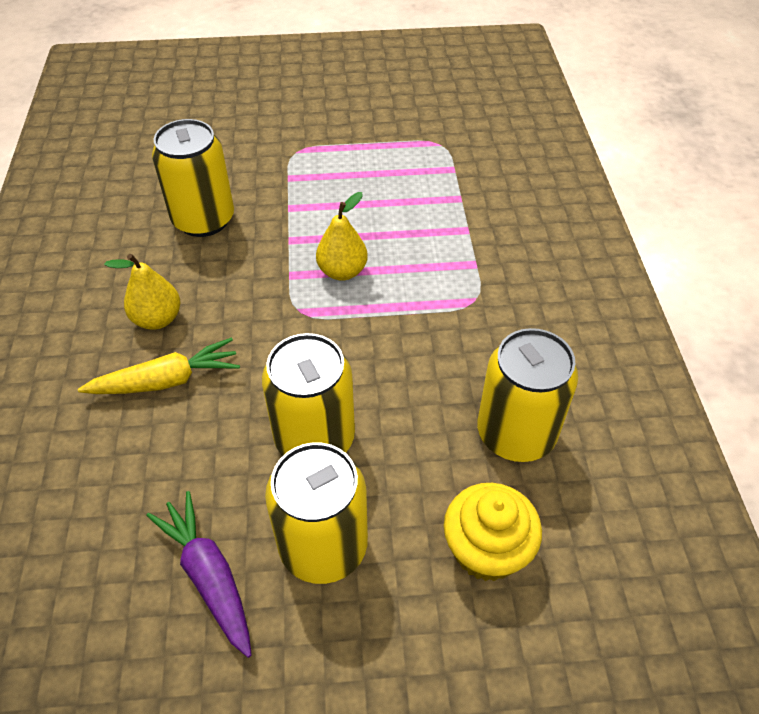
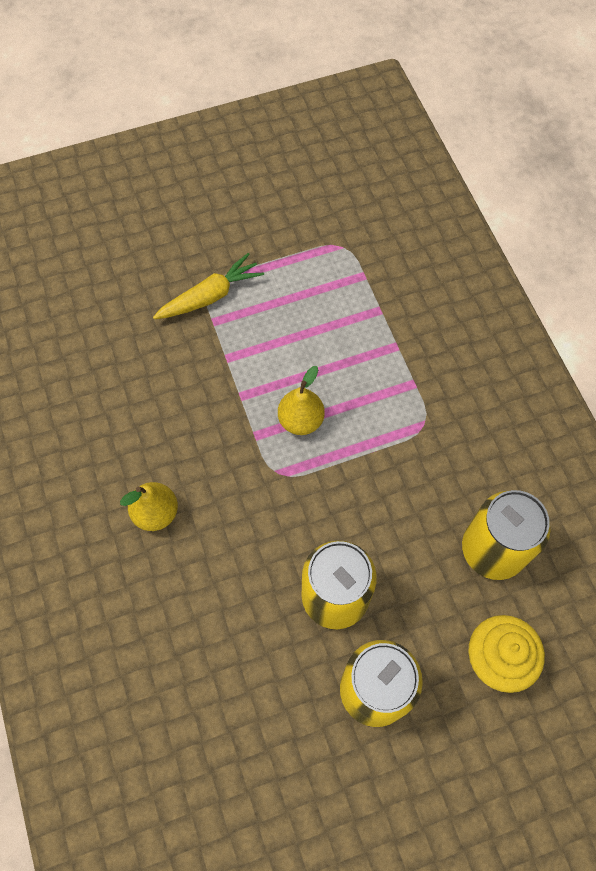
camera: 15 degrees left, 15 degrees up
(166, 380) = (190, 574): yellow carrot -> yellow carrot (210, 296)
(203, 219) = (152, 391): yellow can -> none
(209, 576) = (296, 740): purple carrot -> none

